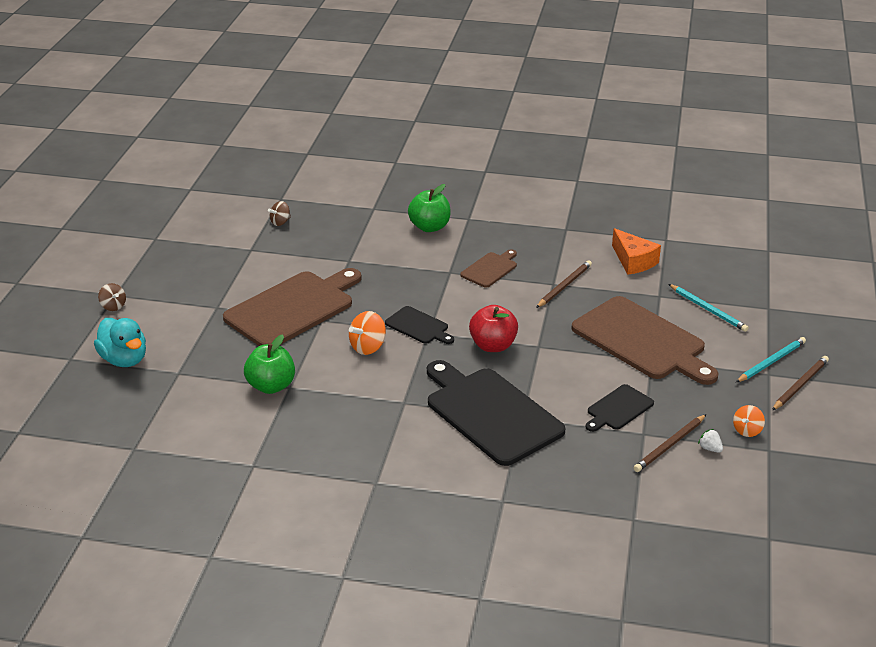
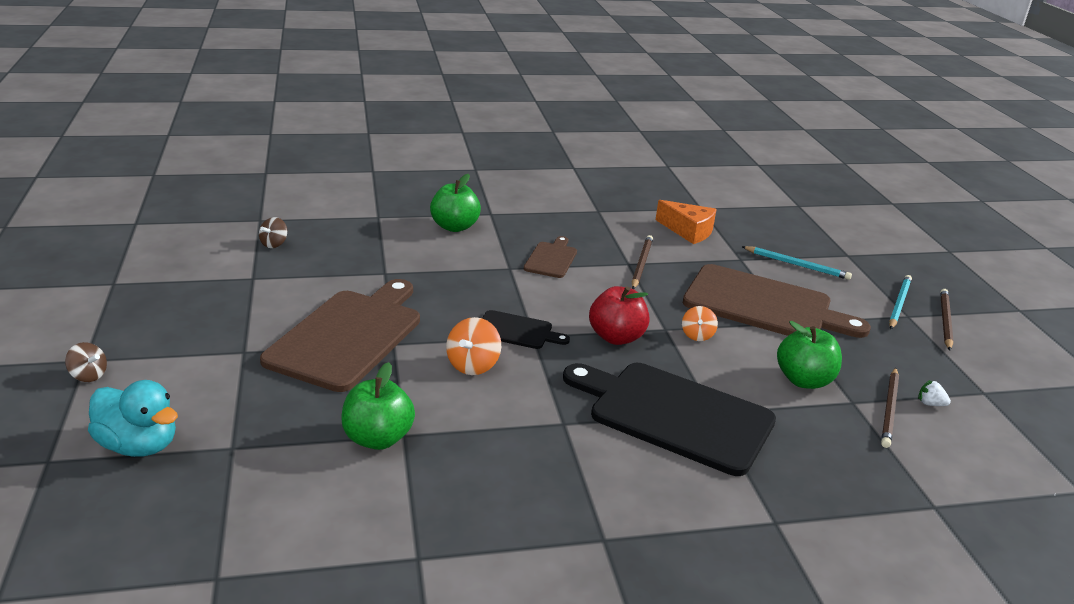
camera: 25 degrees left, 5 degrees down
(618, 409) = (804, 380): black cutting board -> green apple
(747, 430) = (945, 377): orange spinning top -> orange spinning top (697, 335)

